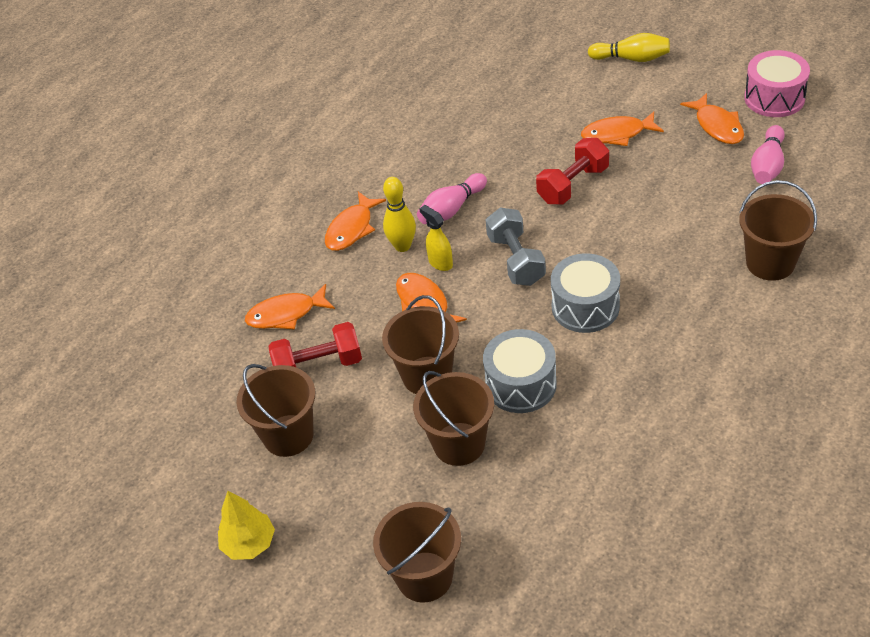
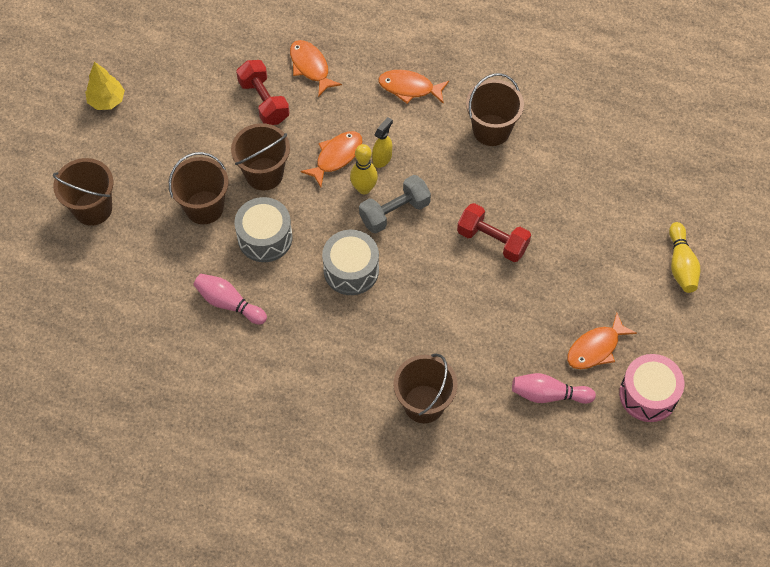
camera: 70 degrees right, 15 degrees up
(288, 435) = (198, 99): brown bucket -> brown bucket (491, 130)
(402, 246) = (396, 128): yellow bowling pin -> yellow bowling pin (364, 188)
(451, 209) = (445, 154): pink bowling pin -> pink bowling pin (229, 303)
(617, 134) = (567, 266): orange fish -> none

